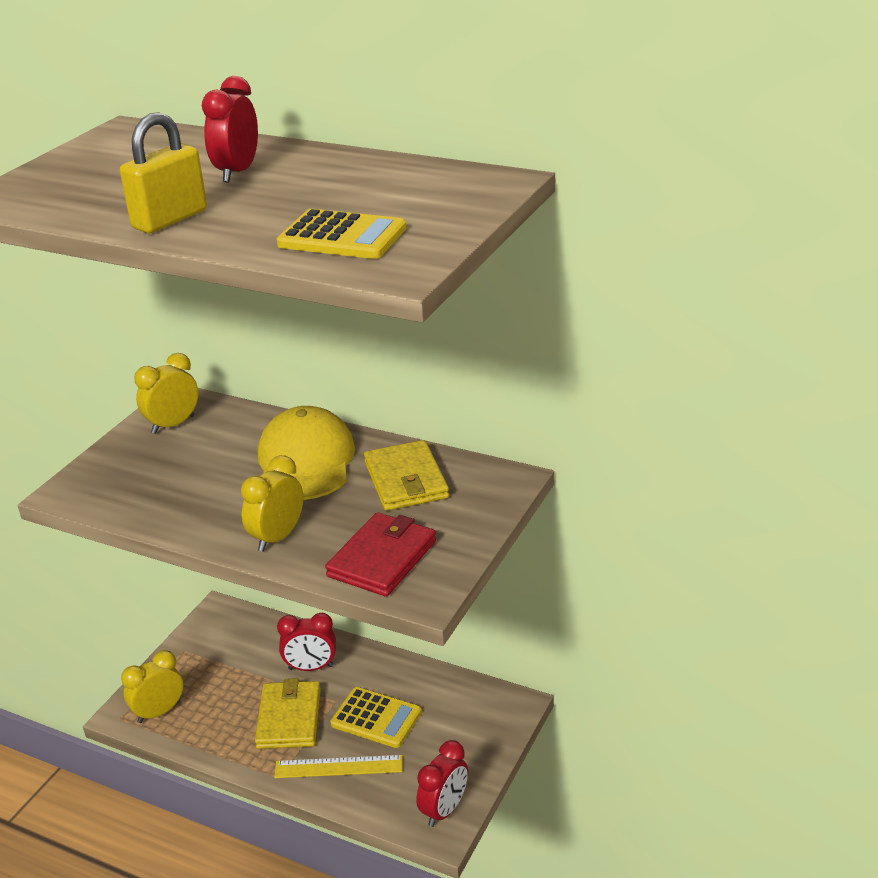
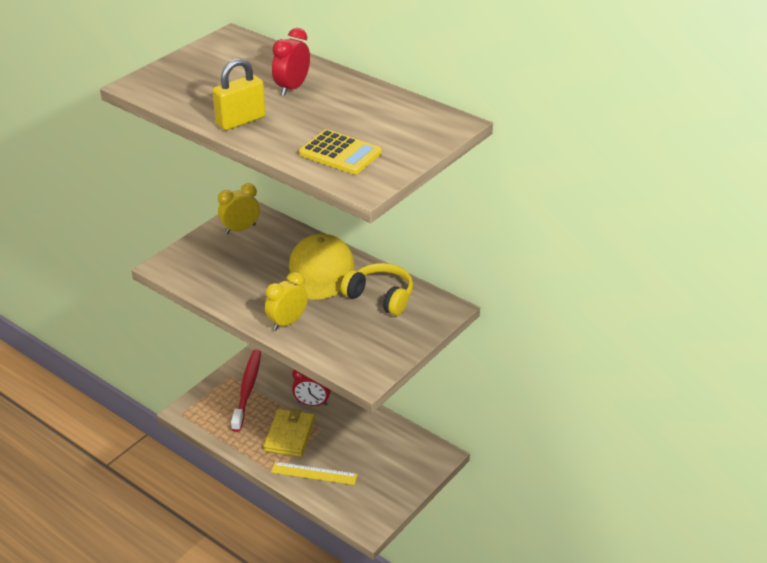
camera: 10 degrees right, 5 degrees up
(159, 712) = (206, 415): yellow clock -> none
(211, 665) = (247, 389): none -> red toothbrush
(376, 718) = (346, 446): yellow calculator -> none
(382, 559) = (349, 349): red wallet -> none
(406, 480) = (380, 297): yellow wallet -> yellow headphones
(444, 810) = (375, 514): red clock -> none

